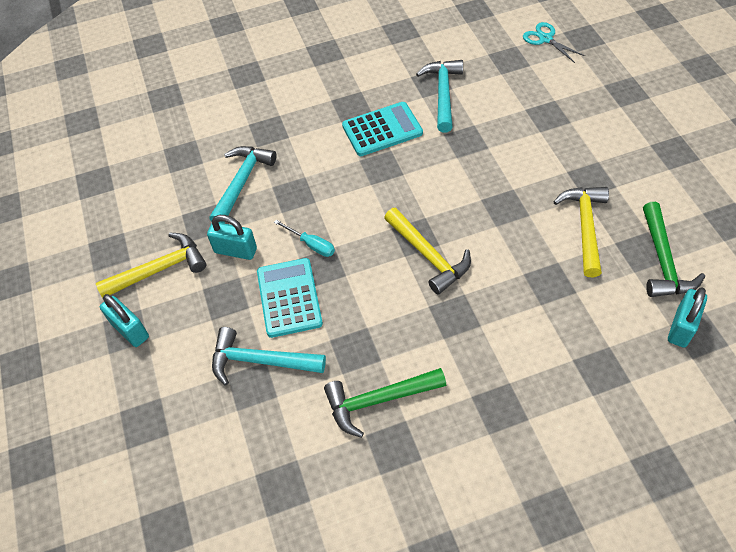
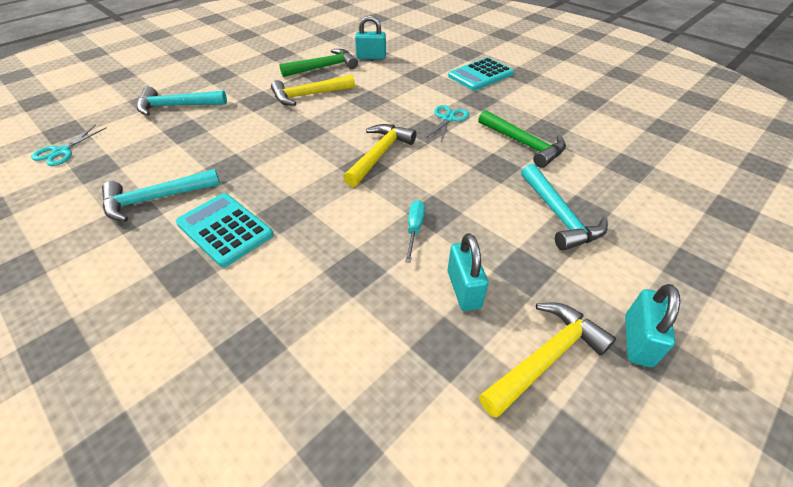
camera: 120 degrees left, 10 degrees down
(159, 269) = (545, 358): yellow hammer -> yellow hammer turned 105 degrees clockwise
(241, 183) = (361, 333): turquoise hammer -> turquoise hammer (177, 106)
(289, 298) = (484, 221): turquoise calculator -> turquoise calculator (480, 75)
(468, 349) = (448, 118): none -> turquoise scissors

